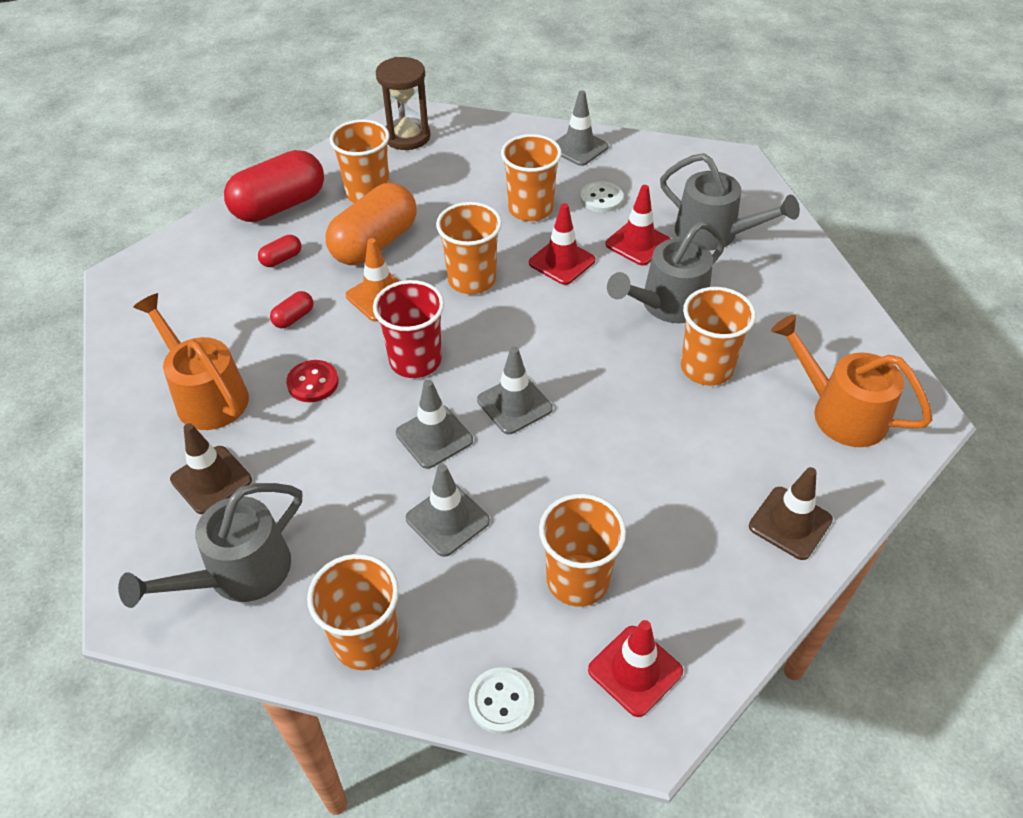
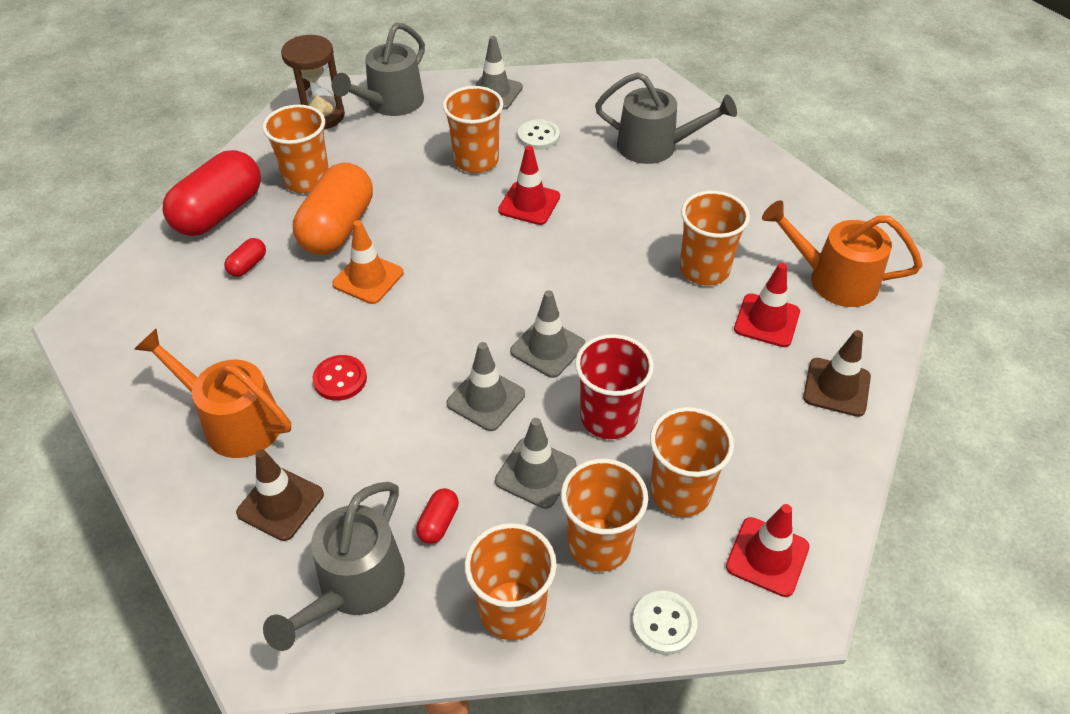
camera: 20 degrees left, 0 degrees up
(294, 318) = (289, 320): red capsule -> red capsule (438, 523)
(415, 360) = (433, 331): red cup -> red cup (609, 417)
(472, 279) = (451, 240): orange cup -> orange cup (599, 544)
(638, 243) = (591, 170): red traffic cone -> red traffic cone (766, 320)
(667, 305) = (644, 221): grey watering can -> grey watering can (390, 104)

